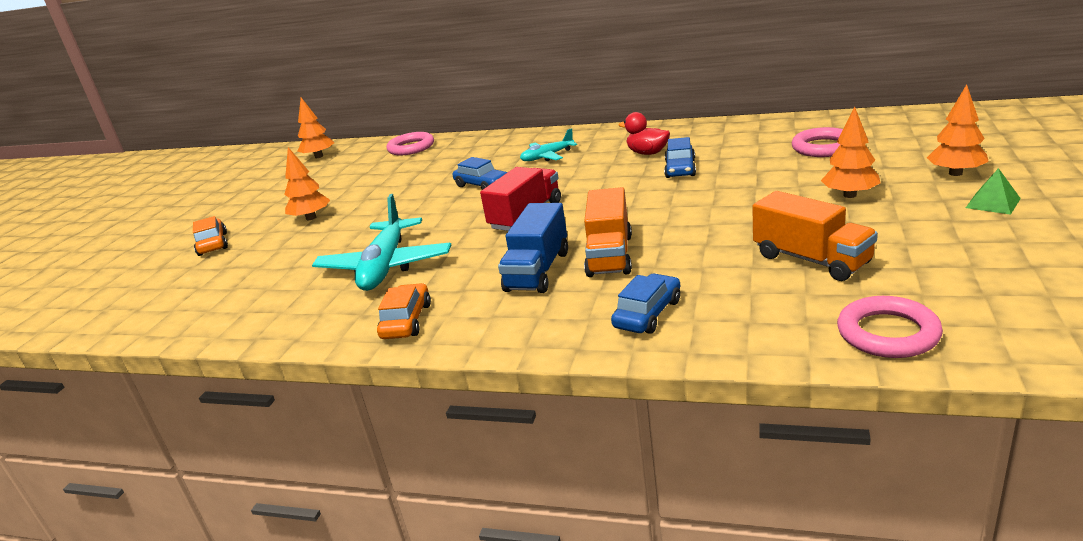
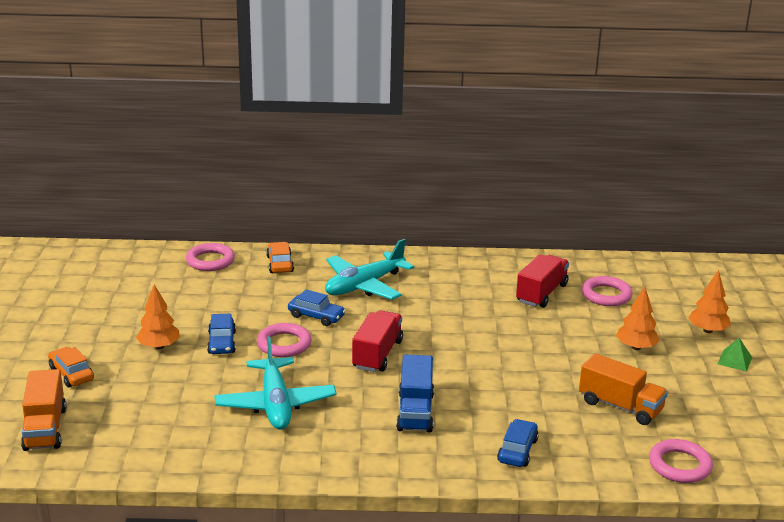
camera: 20 degrees left, 0 degrees up
(319, 156) = (107, 264): orange tree -> none
(406, 321) = (328, 456): orange car -> orange car (280, 264)
(433, 210) = (284, 344): none -> pink ring
(547, 156) = (364, 285): turquoise plane -> turquoise plane, size x1.81
(609, 255) = (468, 398): orange truck -> orange truck (45, 428)
(647, 153) = (458, 289): red duck -> none
(680, 169) = (494, 310): blue car -> blue car (222, 343)
(743, 151) = (541, 293): none -> red truck

